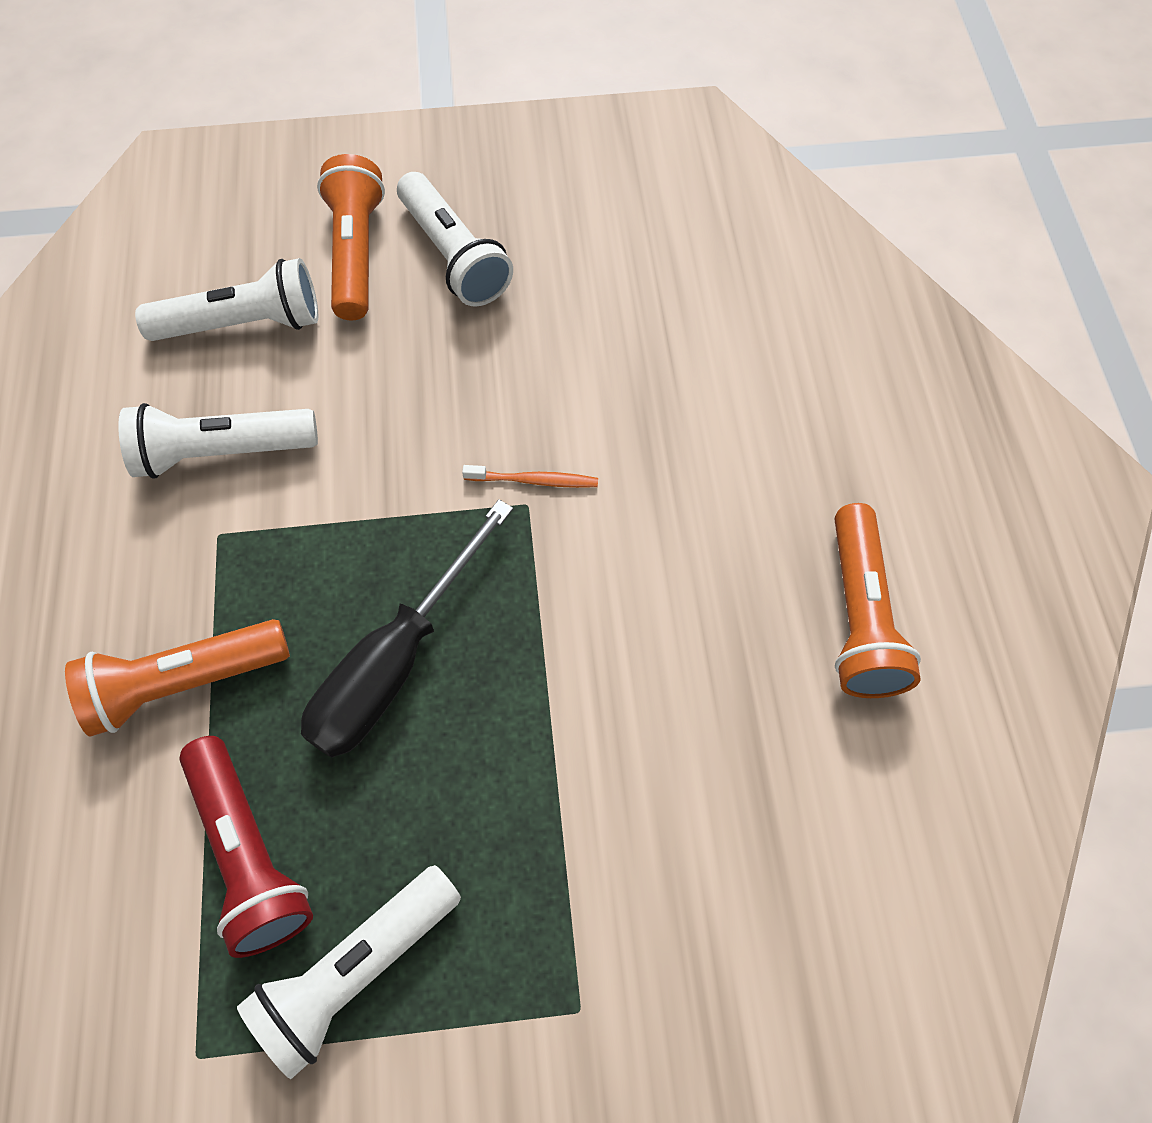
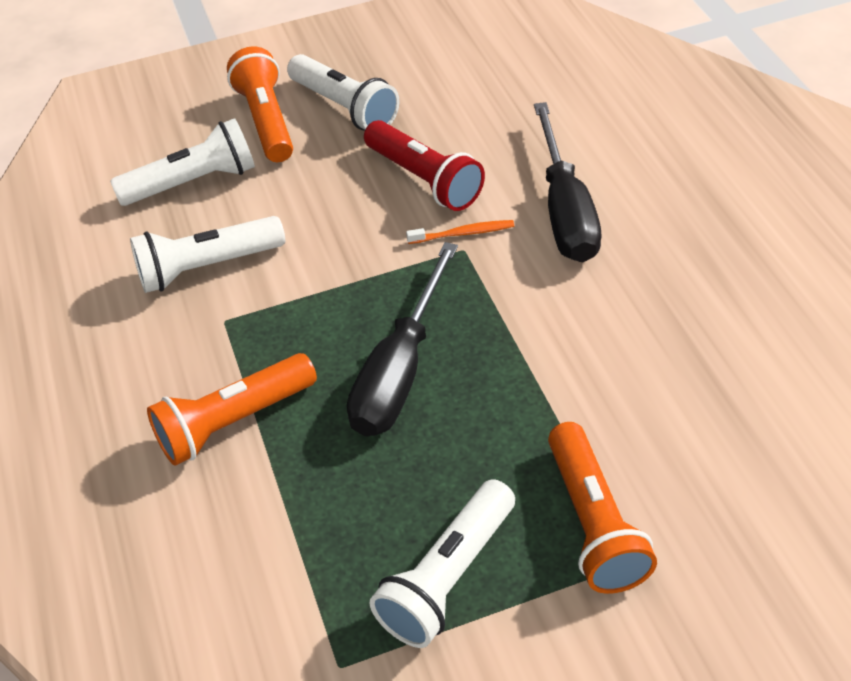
camera: 10 degrees left, 15 degrees down
(249, 854) = (330, 521): red flashlight -> red flashlight (424, 180)
(667, 478) = (565, 210): none -> black screwdriver
(859, 617) = (744, 264): orange flashlight -> orange flashlight (593, 523)

